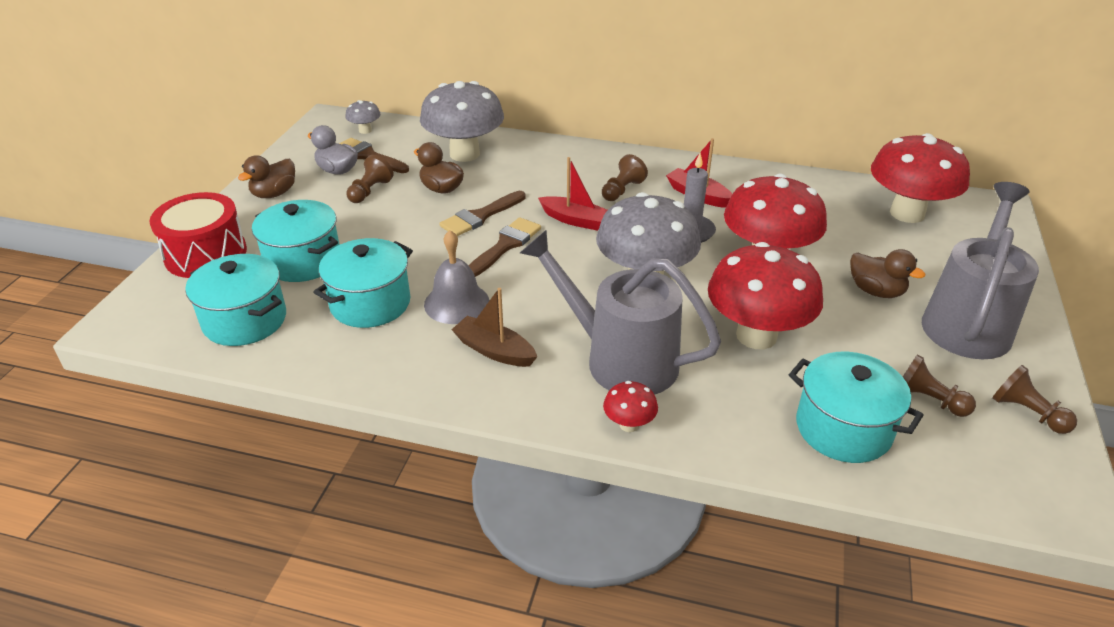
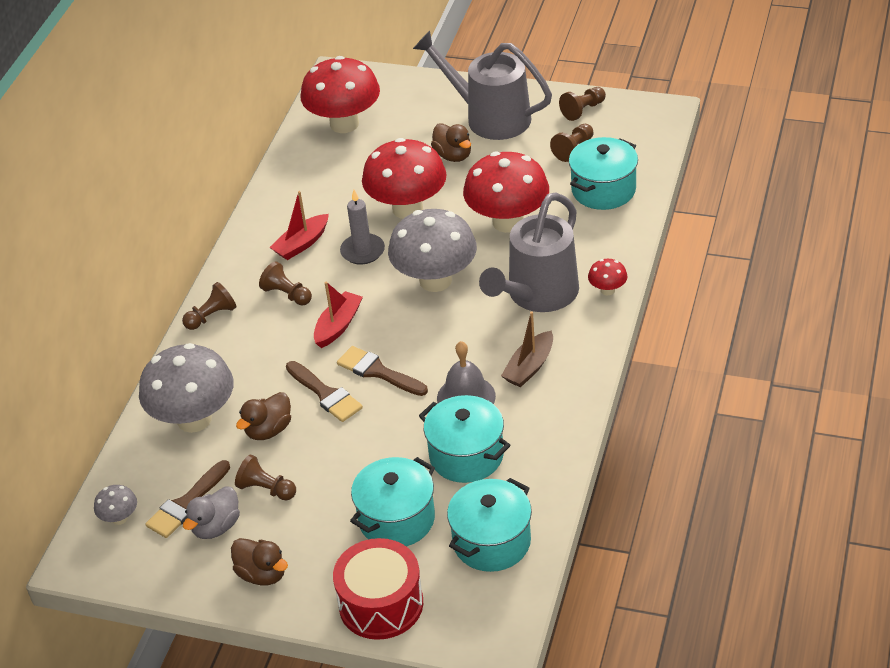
camera: 85 degrees left, 5 degrees up
(593, 154) = (211, 316): none -> brown pawn
(876, 291) = (453, 155): brown duck -> brown duck turned 105 degrees clockwise

